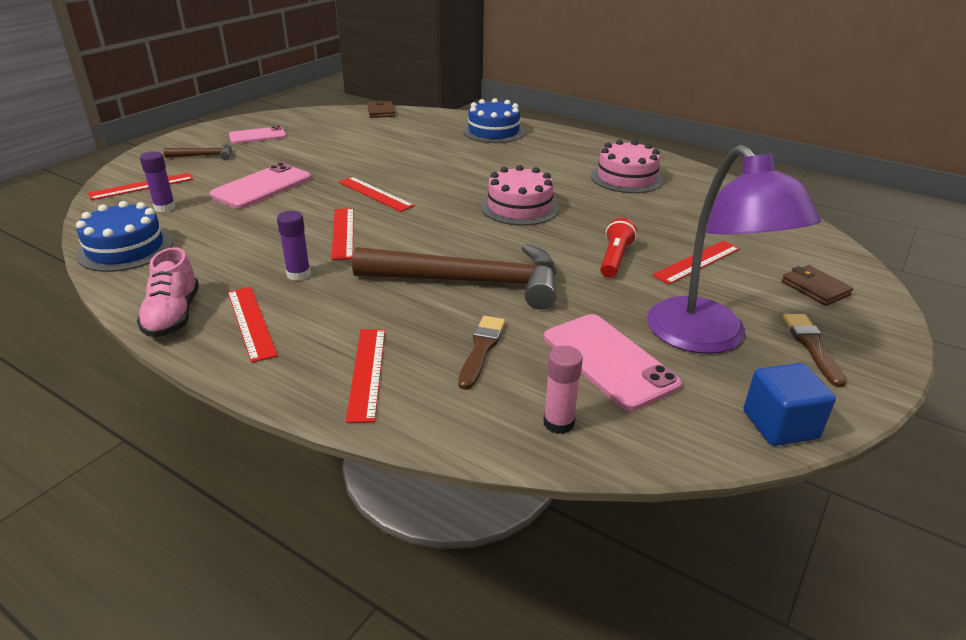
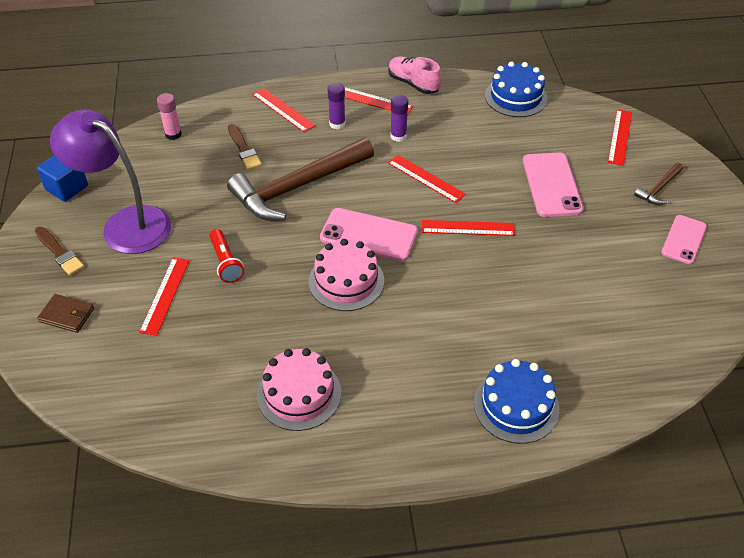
camera: 140 degrees right, 15 degrees up
(165, 208) = (564, 131): purple glue stick -> purple glue stick (337, 124)
(381, 112) = (678, 365): brown wallet -> none
(608, 361) = (172, 178): pink phone -> pink phone (369, 235)

